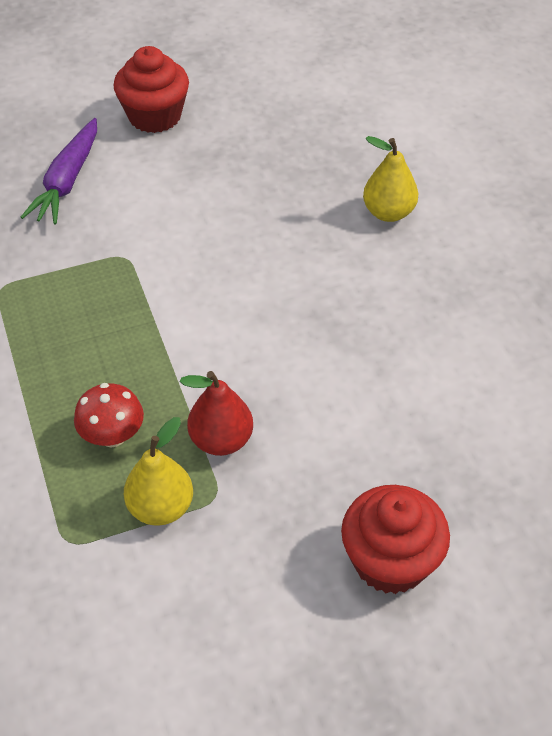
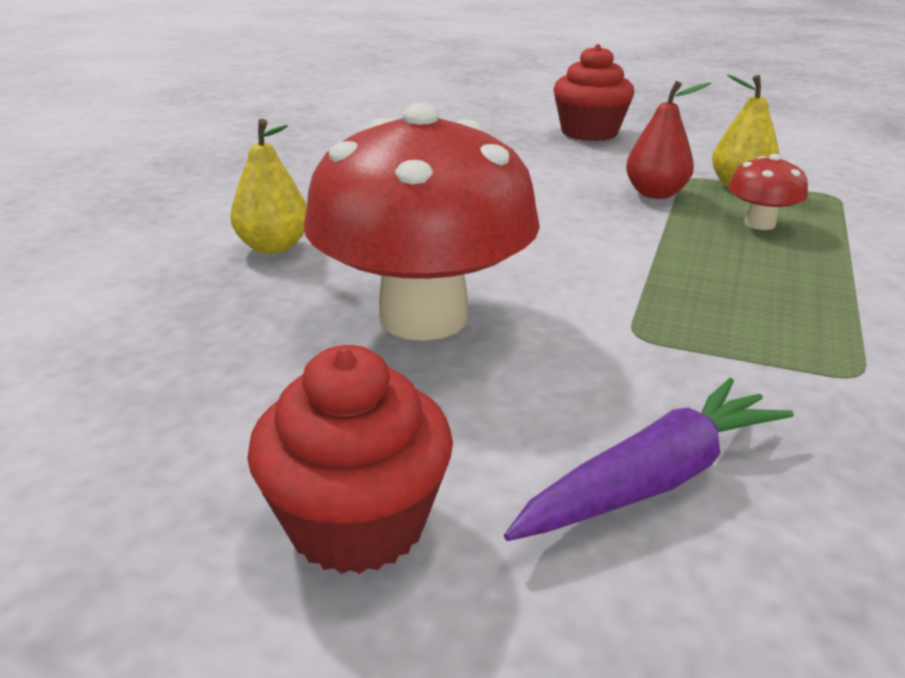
camera: 140 degrees left, 20 degrees down
(239, 209) = (423, 317): none -> red mushroom

